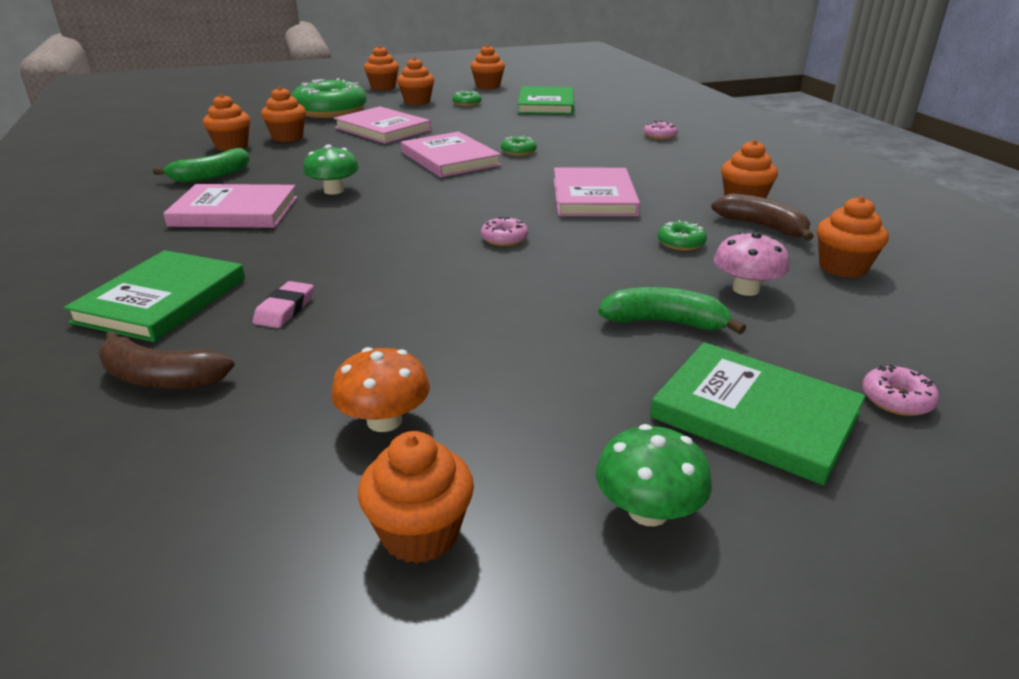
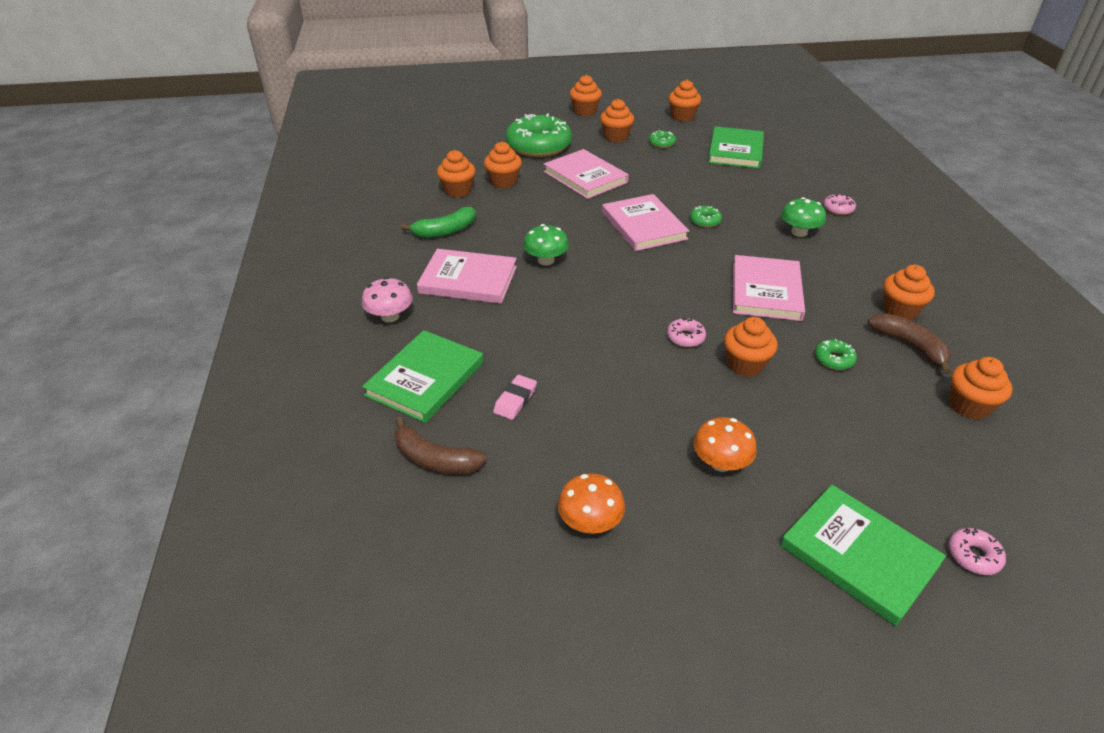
camera: 10 degrees right, 10 degrees up
(420, 533) = (614, 622): orange cupcake -> orange cupcake (745, 365)
(559, 343) = (720, 463): none -> orange mushroom
(648, 511) = (767, 628): green mushroom -> green mushroom (799, 232)
(665, 322) = (806, 451): green banana -> none
(745, 289) = (879, 422): pink mushroom -> pink mushroom (390, 316)

